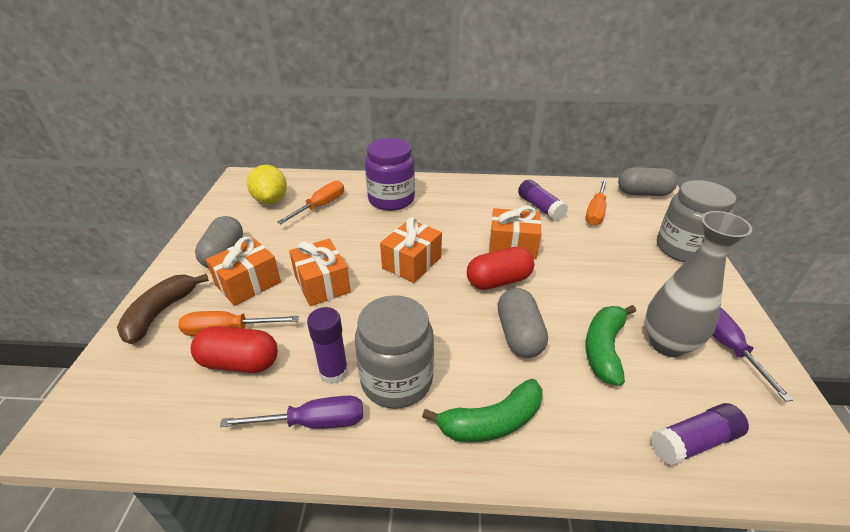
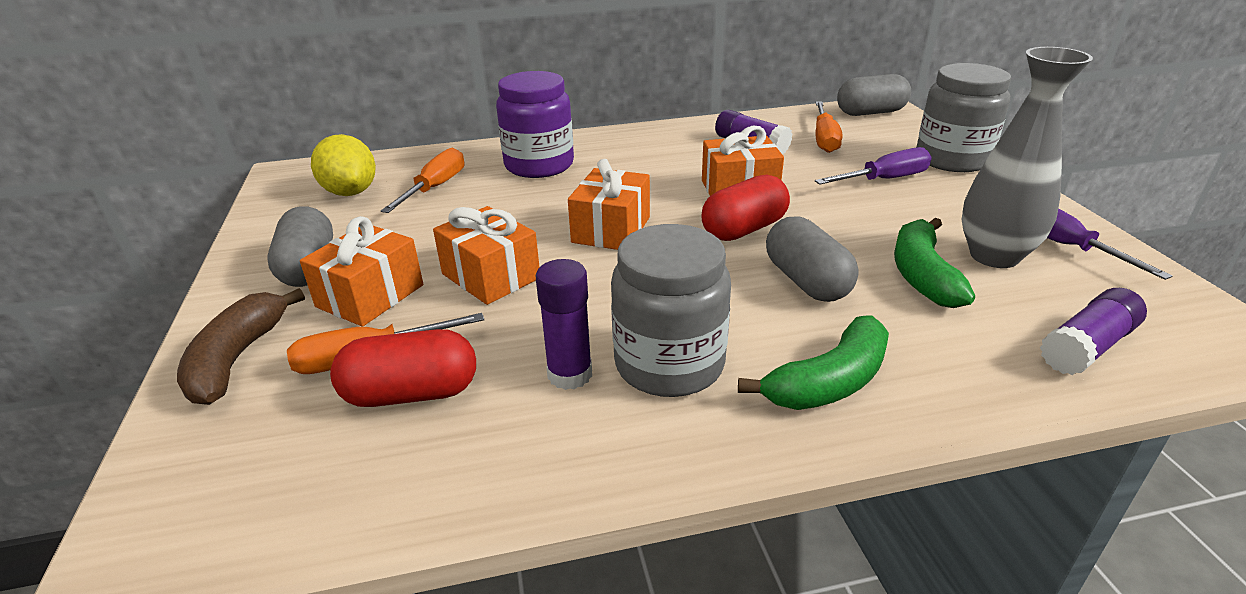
camera: 15 degrees left, 5 degrees down
(313, 422) = (573, 440): purple screwdriver -> purple screwdriver (884, 179)

